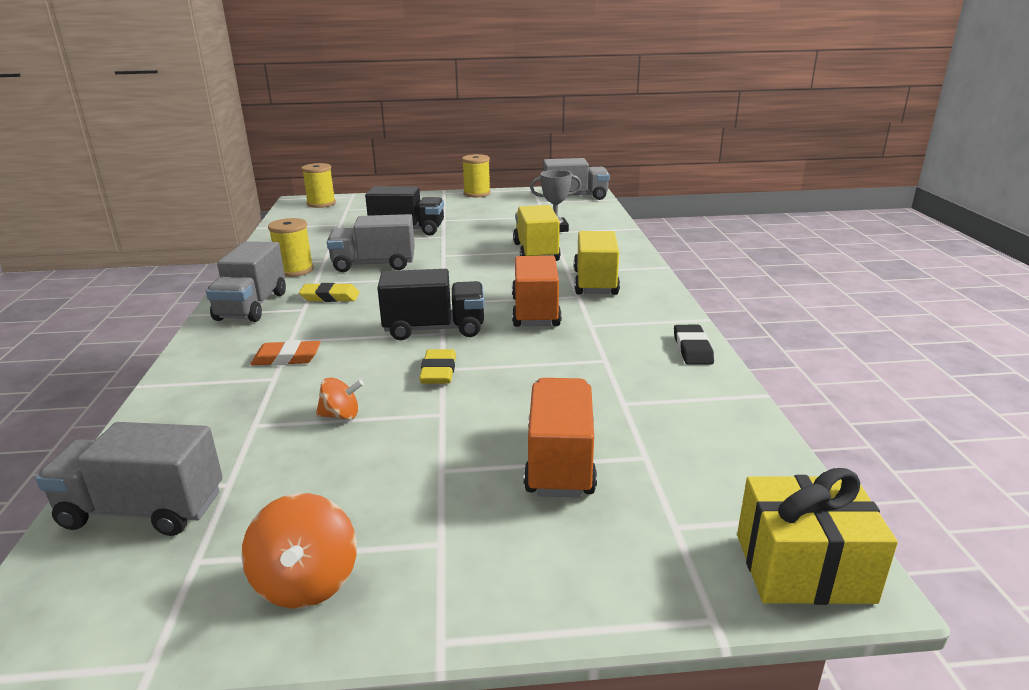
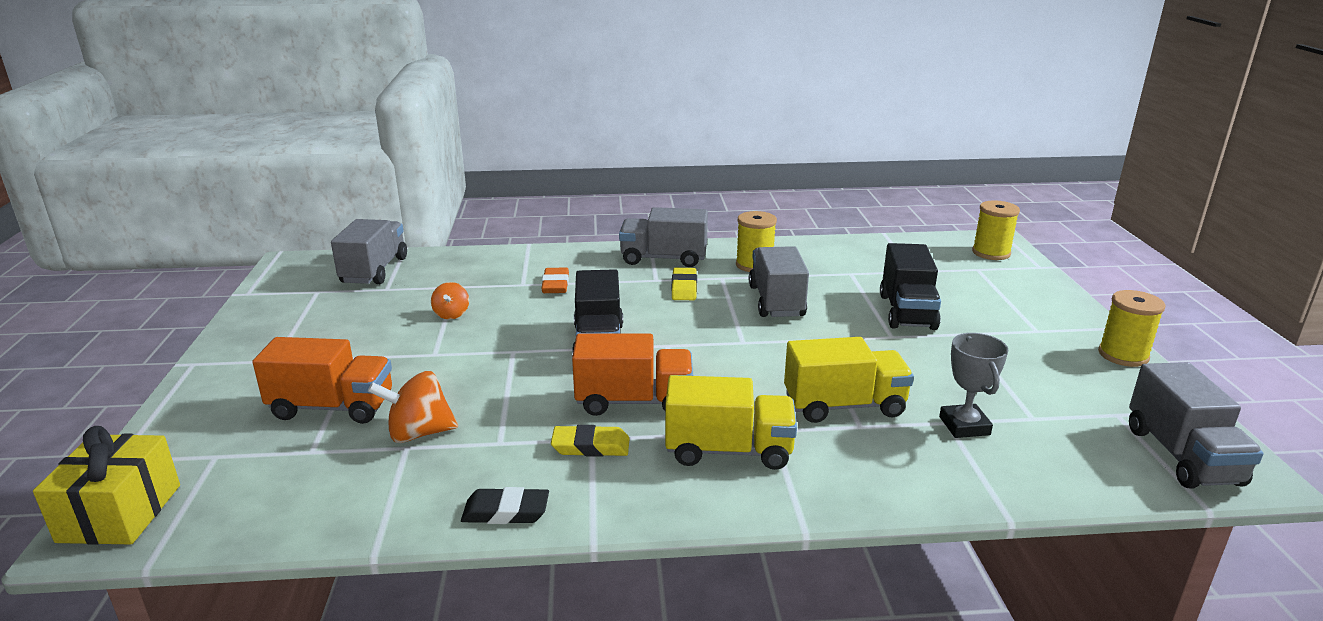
camera: 90 degrees right, 0 degrees up
(307, 583) = (273, 322): orange spinning top -> orange spinning top (419, 433)
(438, 371) = (508, 349): yellow eraser -> yellow eraser (590, 446)

